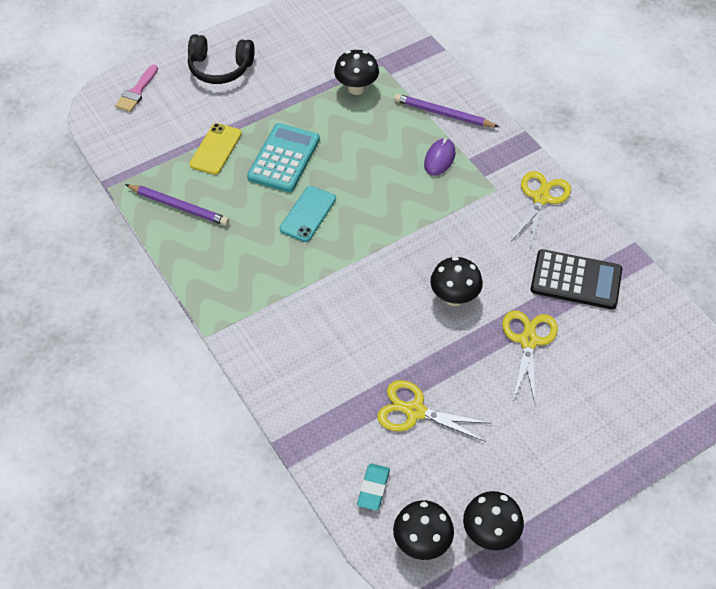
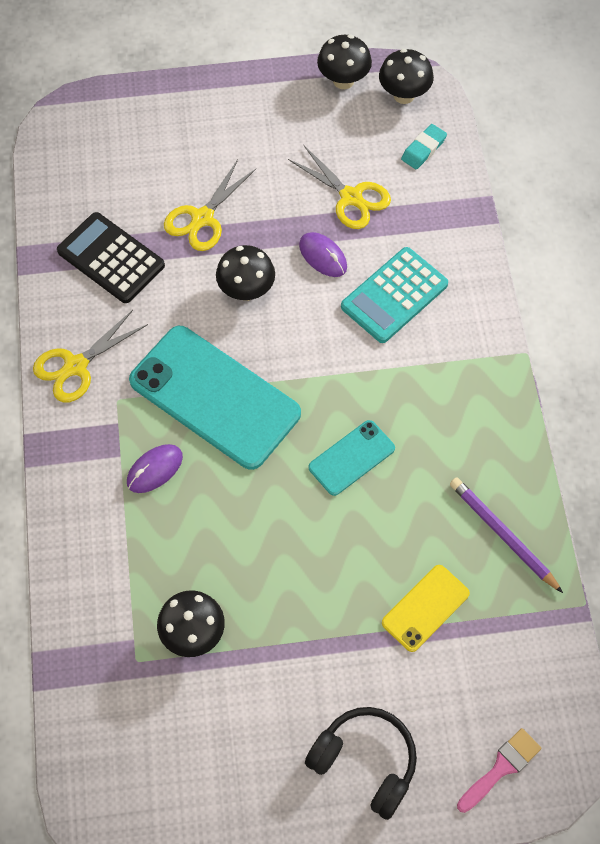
camera: 155 degrees left, 10 degrees up
(284, 158) = (344, 554): turquoise calculator -> turquoise calculator (394, 295)
(409, 349) = (323, 256): none -> purple mouse
(428, 215) = (215, 397): none -> turquoise phone
(443, 114) = (107, 537): purple pencil -> none

